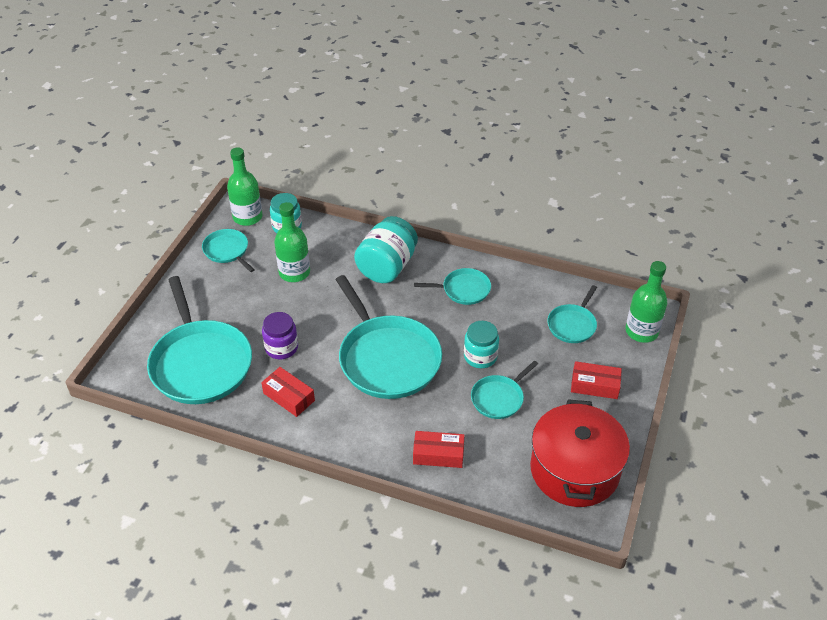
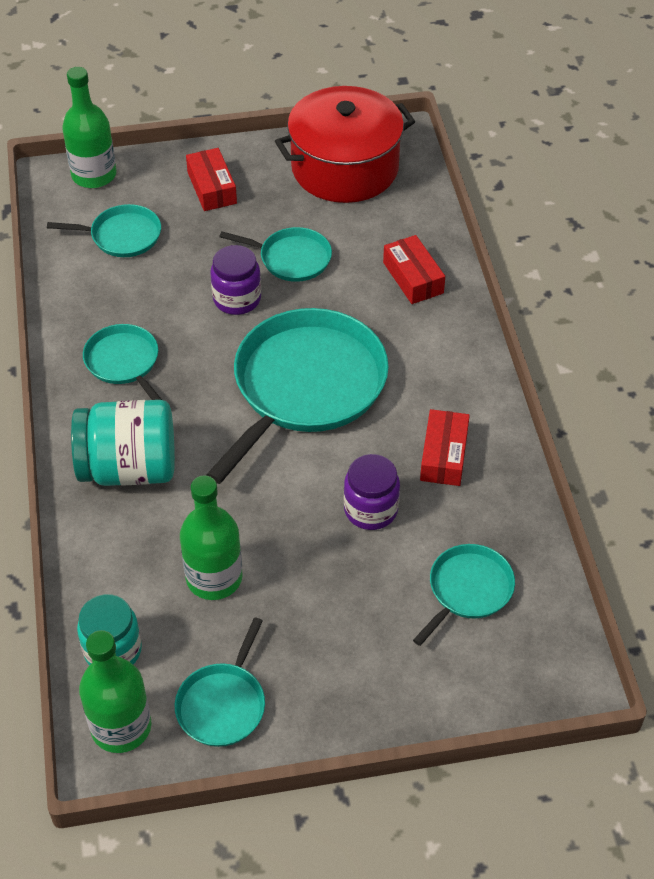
camera: 120 degrees left, 5 degrees up
(200, 363) = (467, 590): turquoise pan -> turquoise pan, size x0.50
(480, 356) = (237, 299): turquoise jar -> purple jar

